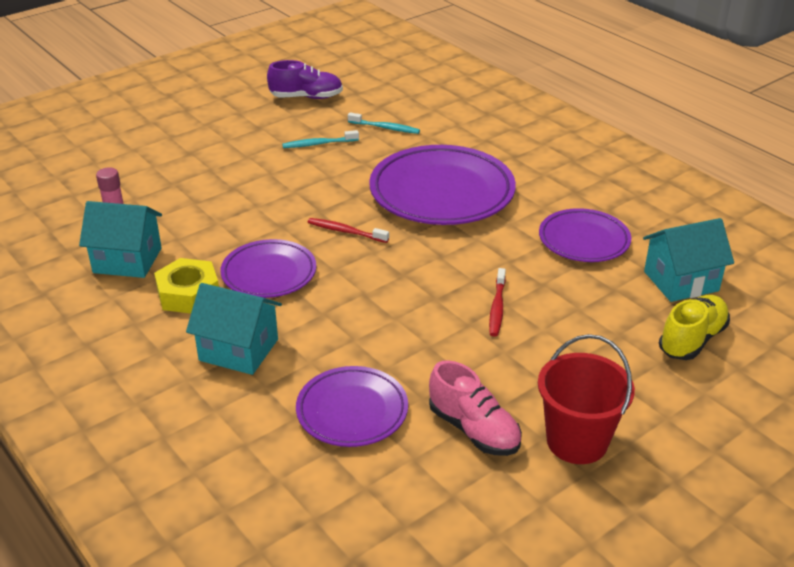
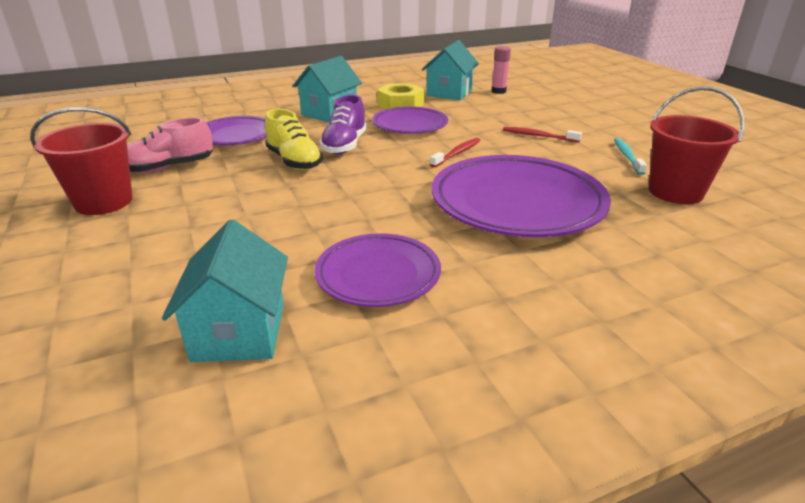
camera: 105 degrees right, 5 degrees down
(306, 97) = (741, 159): purple shoe -> purple shoe (345, 145)
(385, 128) = (675, 192): turquoise toothbrush -> red bucket
(497, 308) = (297, 199): red toothbrush -> red toothbrush (538, 136)
(692, 340) = (134, 302): yellow shoe -> yellow shoe (294, 161)

